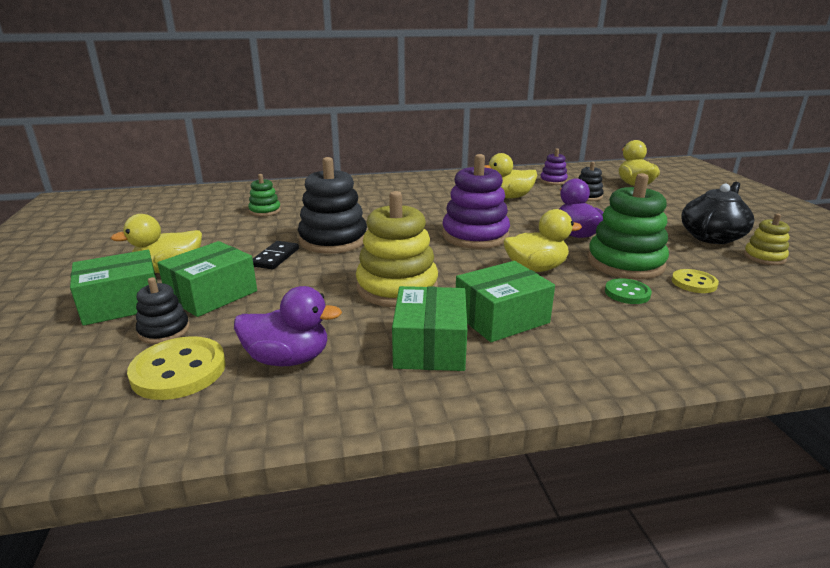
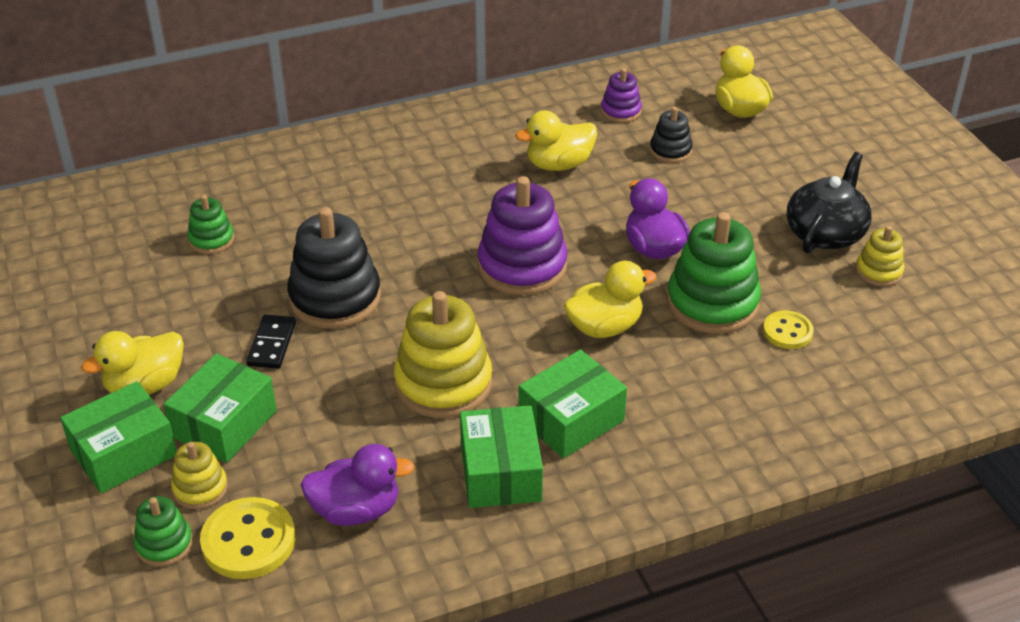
camera: 10 degrees left, 15 degrees up
(104, 364) = (164, 544): none -> green stacking toy
(164, 331) = (200, 488): black stacking toy -> yellow stacking toy
(627, 293) = (710, 360): green button -> none

